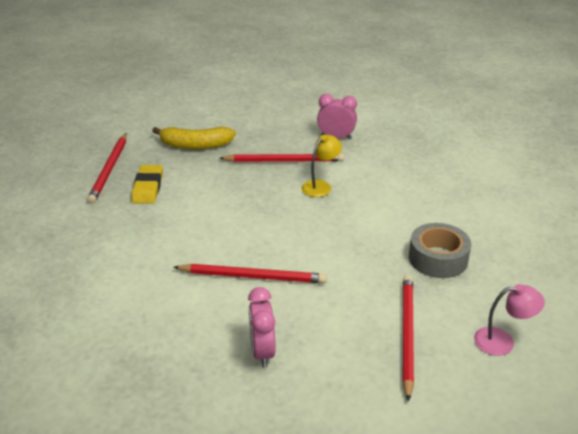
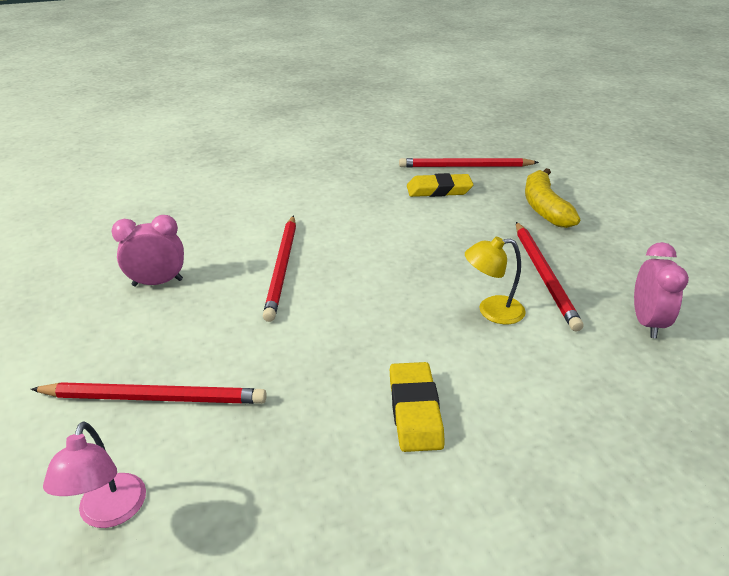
camera: 85 degrees right, 0 degrees up
(320, 186) = (491, 311): yellow lamp -> yellow lamp turned 135 degrees clockwise
(410, 224) = (415, 410): none -> yellow eraser
(438, 258) = (322, 441): grey tape -> none

